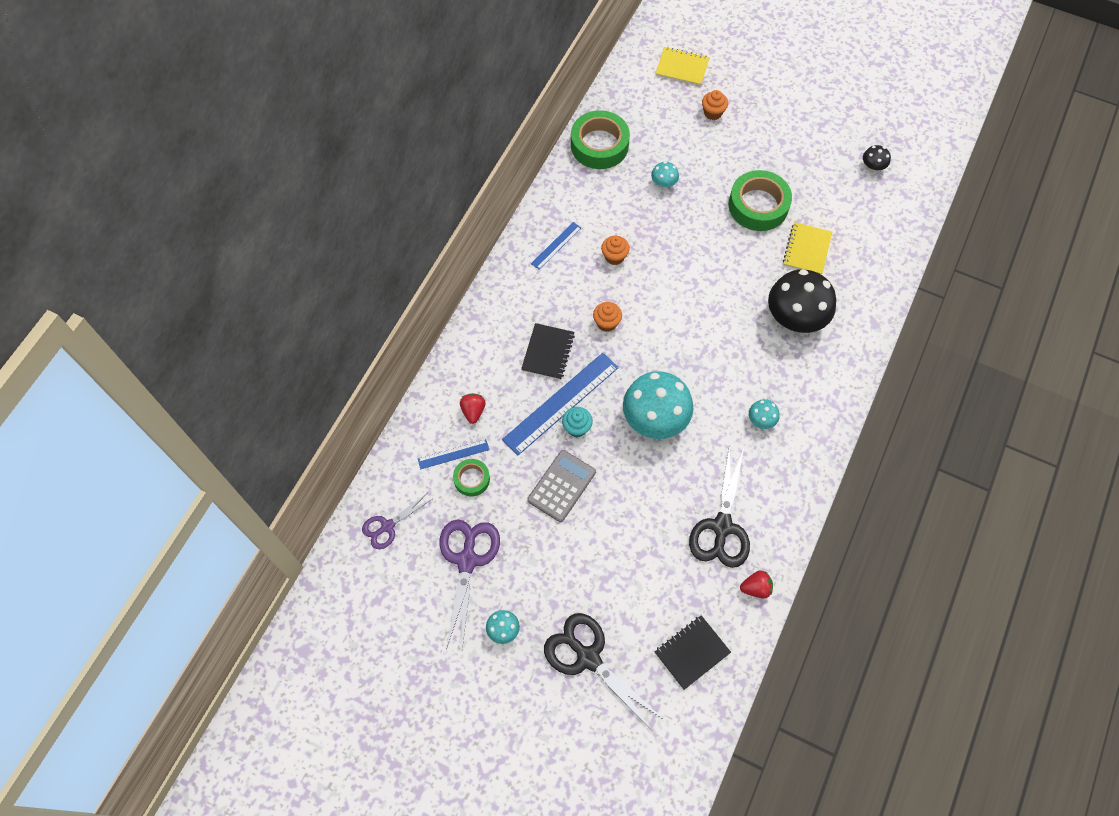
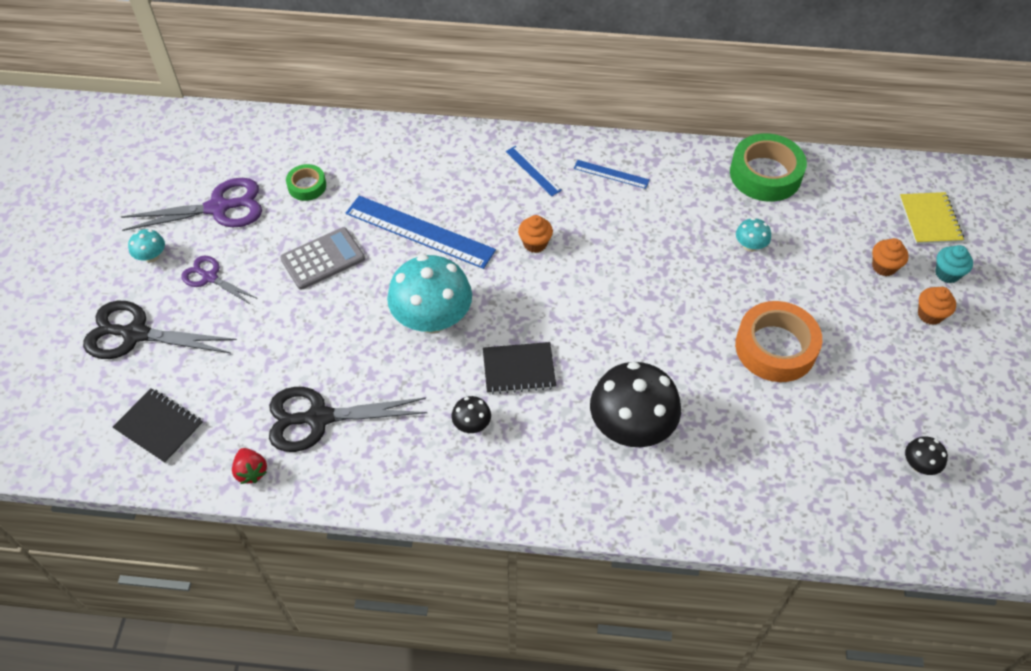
camera: 70 degrees right, 10 degrees down
(387, 526) = (238, 140): purple scissors -> purple scissors (210, 277)
(453, 454) = (329, 164): blue ruler -> blue ruler (533, 170)
(473, 411) = (383, 165): red strawberry -> none
(548, 352) = (476, 204): black notebook -> black notebook (519, 369)
(561, 486) = (323, 259): grey calculator -> grey calculator turned 45 degrees counterclockwise
(577, 428) = (395, 253): turquoise cupcake -> turquoise cupcake (947, 273)
(588, 657) = (135, 334): black scissors -> black scissors turned 105 degrees counterclockwise
(614, 257) = (624, 227): orange cupcake -> orange cupcake (930, 314)
(758, 205) = (775, 347): green tape -> orange tape
(761, 420) = (472, 424): turquoise mushroom -> black mushroom
(807, 249) = (740, 416): yellow notebook -> none

